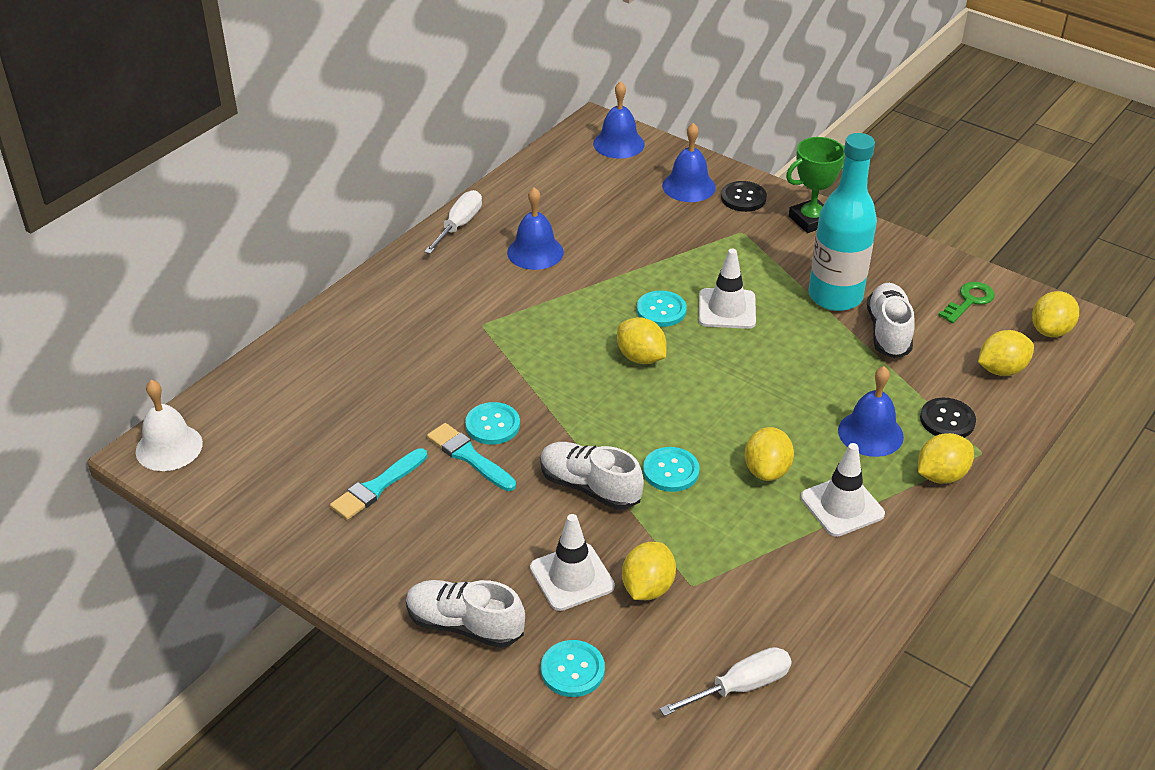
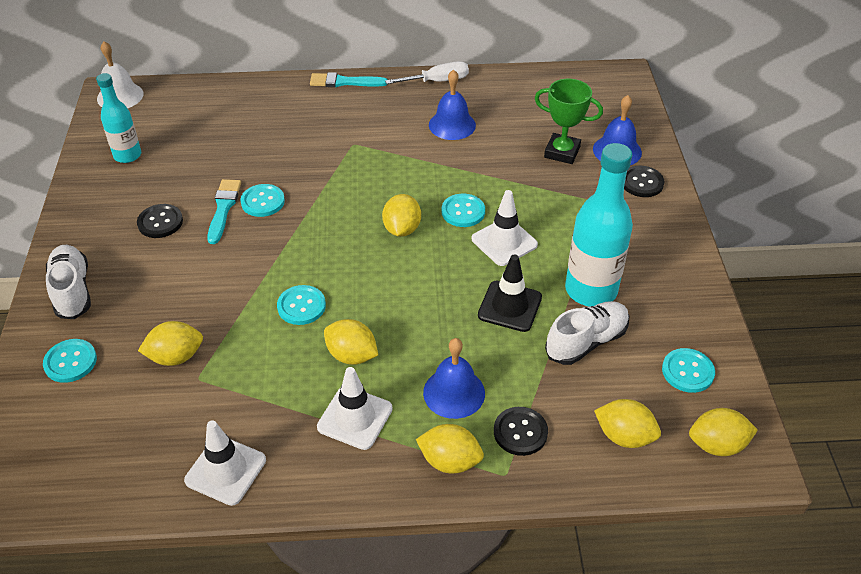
camera: 50 degrees right, 5 degrees up
(288, 488) = (127, 155): none -> turquoise bottle
(377, 487) = (160, 187): turquoise brush -> turquoise brush (344, 82)
(434, 512) = (160, 222): none -> black button
(572, 577) = (155, 315): white traffic cone -> white traffic cone (225, 470)
(589, 487) = (247, 276): white shoe -> none
(618, 144) = (617, 95): blue bell -> none
(740, 687) = (118, 457): white screwdriver -> none
(767, 470) = (352, 355): yellow lemon -> yellow lemon turned 60 degrees clockwise
(806, 349) = (510, 306): none -> black traffic cone
(811, 220) = (665, 230): green trophy -> green trophy (562, 152)
(969, 301) = (687, 371): green key -> turquoise button

